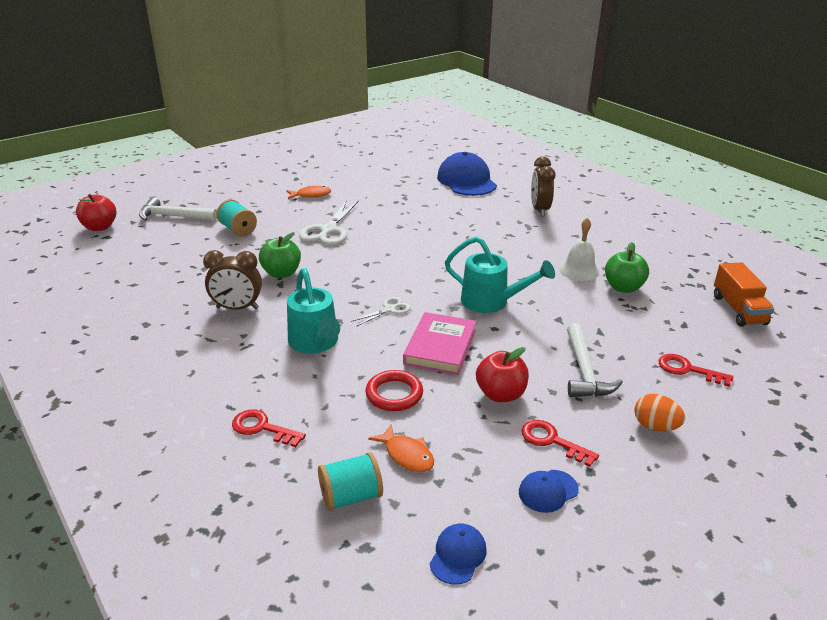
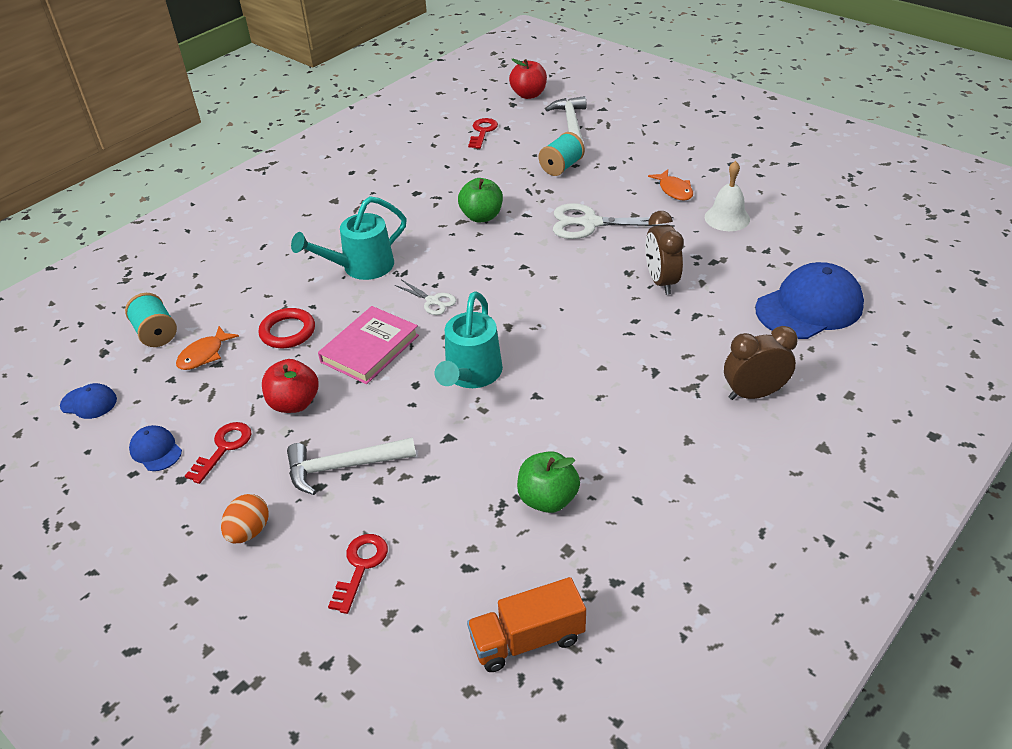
camera: 80 degrees right, 10 degrees up
(237, 308) = (409, 209): brown clock -> brown clock (661, 281)
(262, 428) = (236, 269): red key -> red key (482, 132)
(440, 347) = (370, 349): pink book -> pink book turned 60 degrees counterclockwise
(579, 270) = (580, 449): white bell -> white bell (727, 218)

